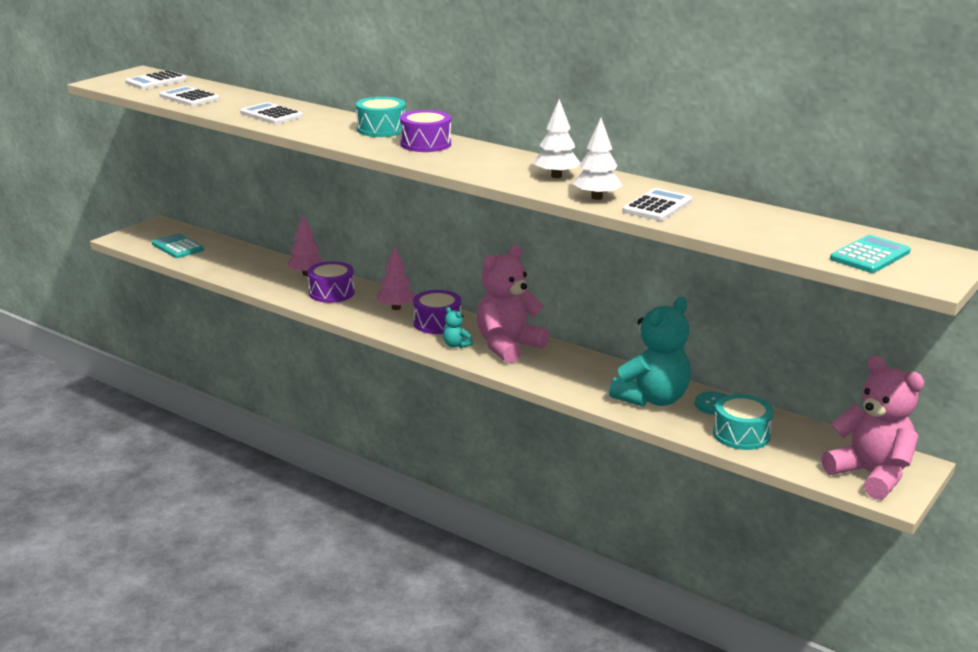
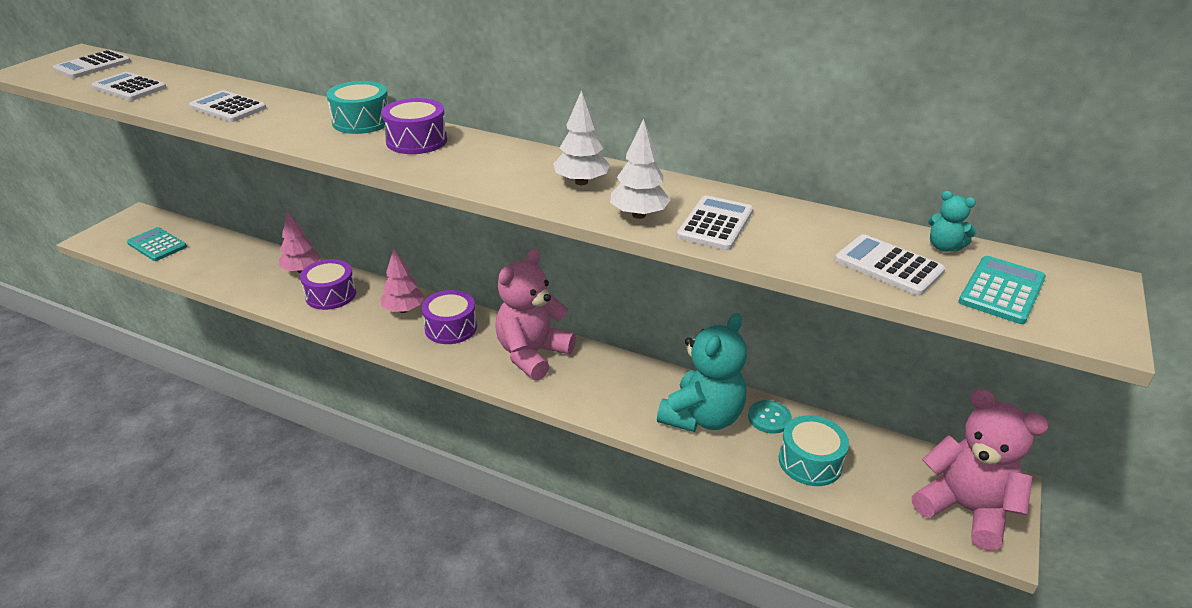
camera: 10 degrees left, 10 degrees up
(456, 345) = (475, 359): turquoise teddy bear -> turquoise teddy bear (944, 247)
(786, 237) = (888, 266): none -> white calculator

